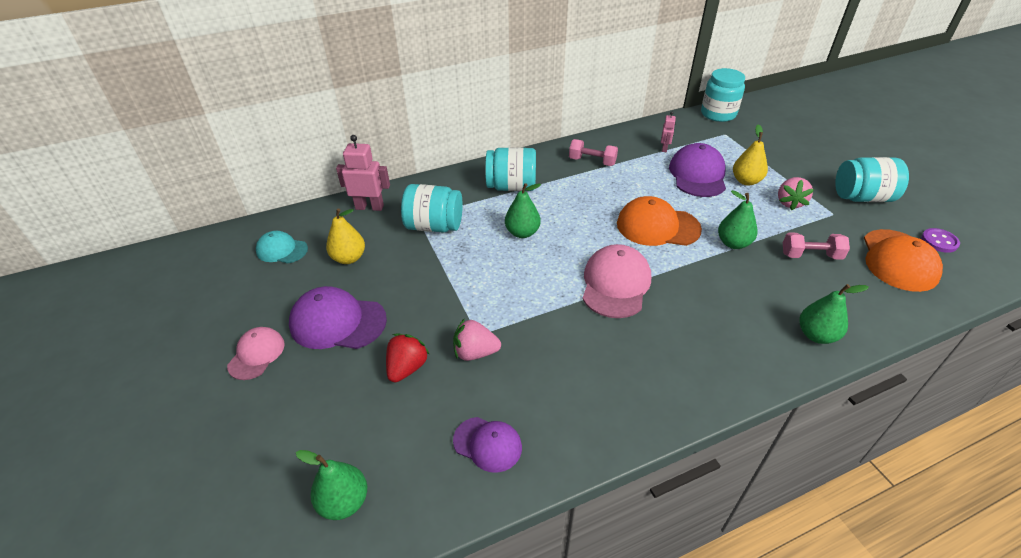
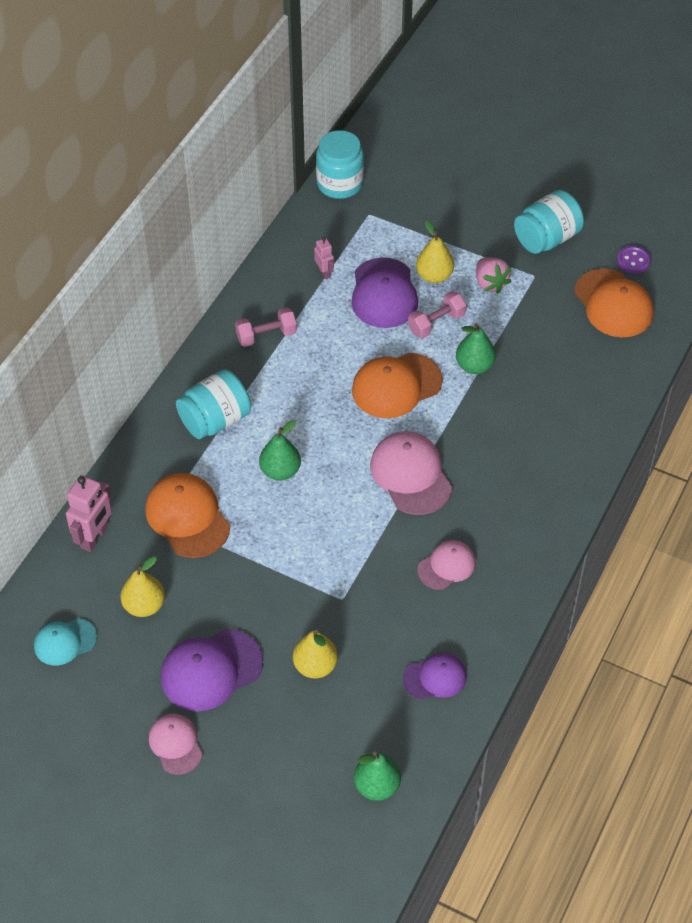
camera: 40 degrees left, 10 degrees up
(369, 207) = (94, 537): pink robot -> pink robot turned 150 degrees clockwise
(407, 368) = (315, 666): red strawberry -> yellow pear
(434, 226) = (187, 517): turquoise jar -> orange cap
(475, 352) = (356, 616): pink strawberry -> none
(584, 362) = (446, 566): none -> pink cap
(697, 175) = (384, 293): purple cap -> purple cap turned 150 degrees counterclockwise
(810, 255) = (544, 341): pink dumbbell -> pink dumbbell (436, 323)
(816, 335) = (595, 426): green pear -> none

